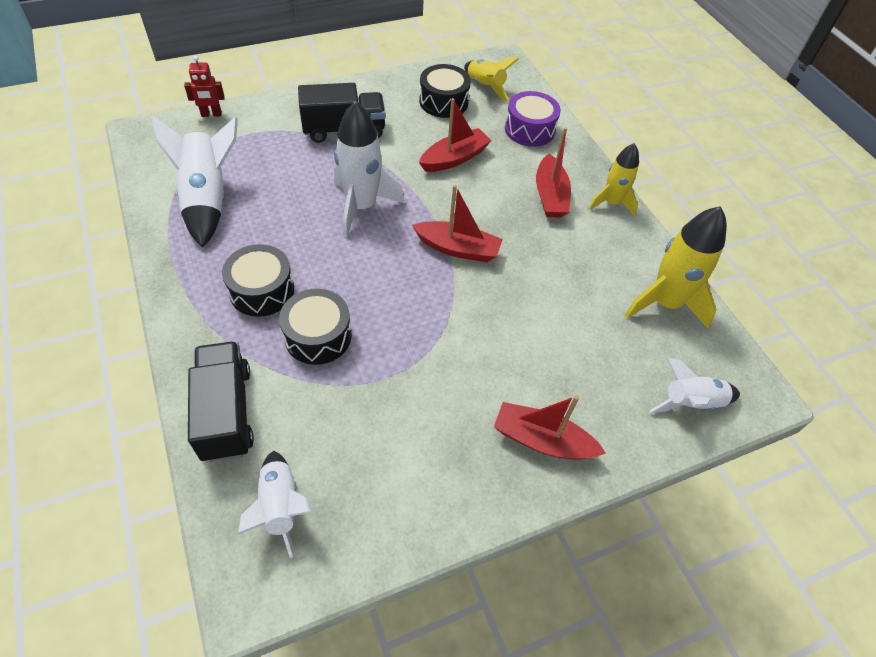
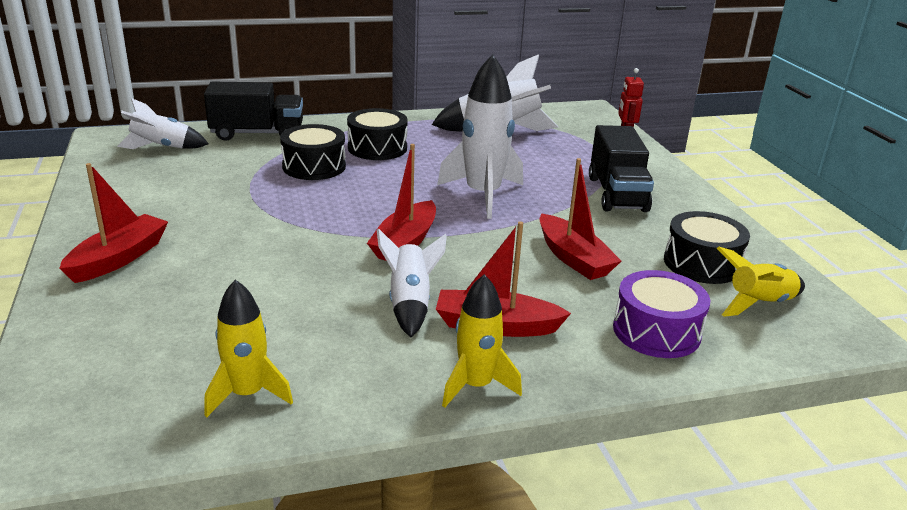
camera: 100 degrees right, 25 degrees down
(664, 303) = (247, 394): yellow rocket -> yellow rocket, size x0.63
(691, 402) = (74, 375): white rocket -> white rocket (410, 304)

